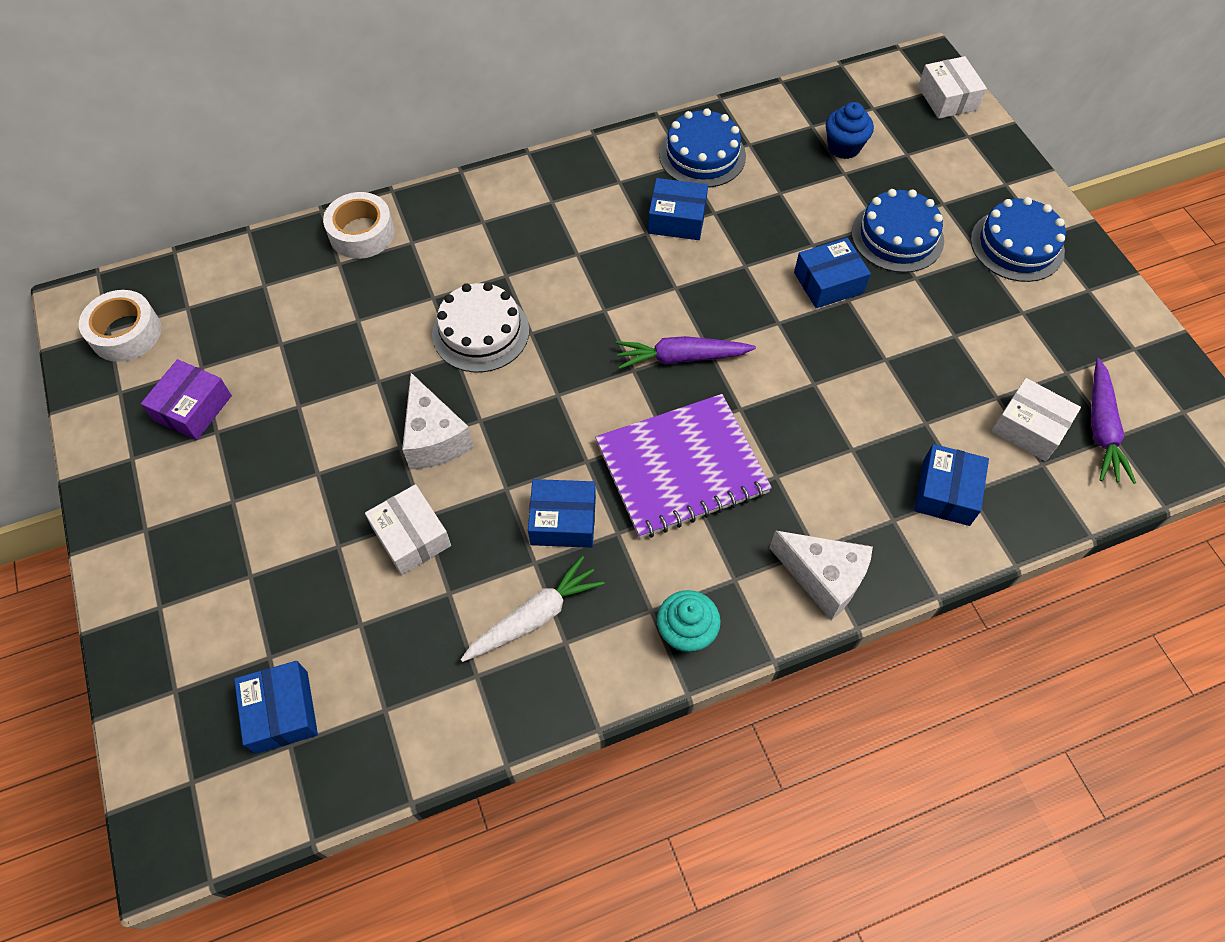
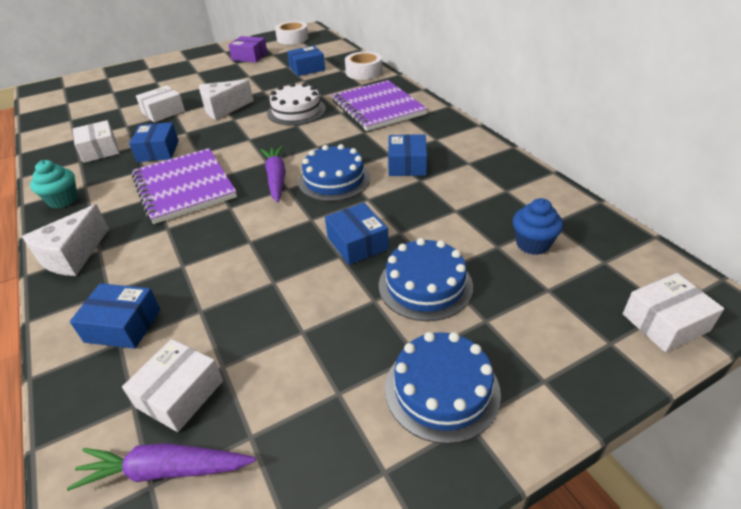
camera: 85 degrees right, 20 degrees down
(281, 712) = (84, 98): blue box -> blue box (307, 68)
(506, 230) = (377, 108): none -> purple notebook
(534, 617) = (100, 150): white carrot -> white box
(702, 155) = (480, 169): blue cake -> blue cake (334, 180)

